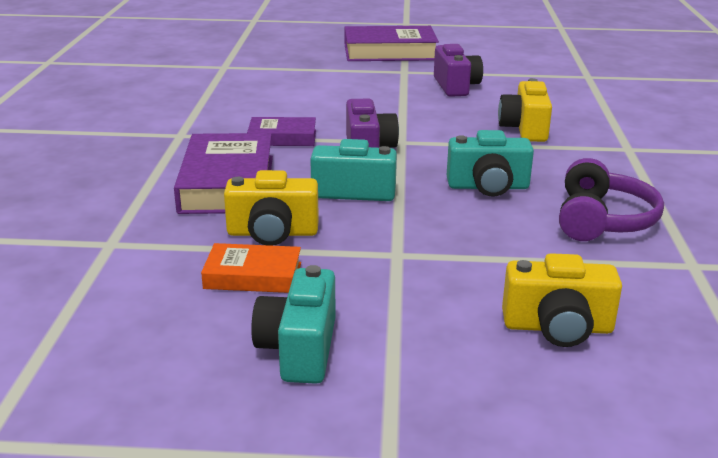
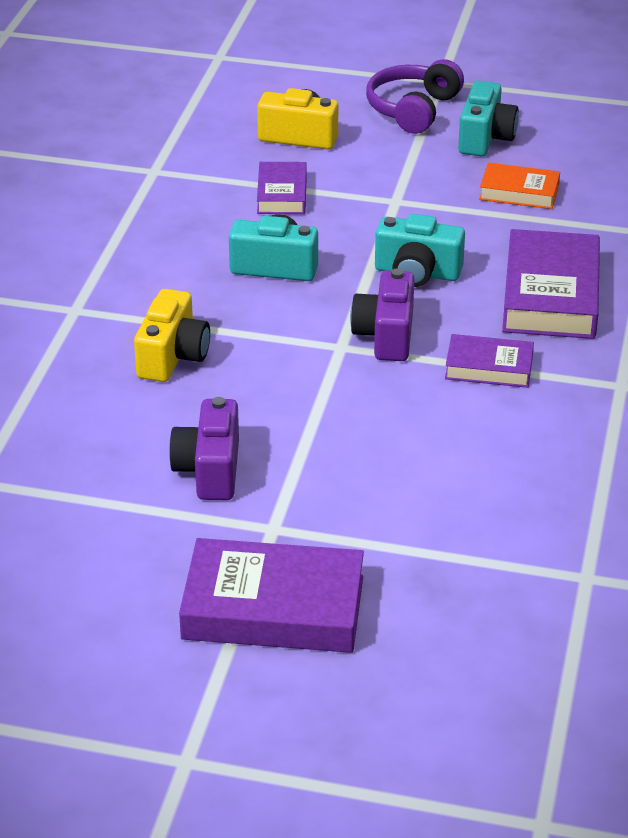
camera: 170 degrees left, 10 degrees up
(272, 233) = (503, 230): yellow camera -> none
(527, 251) = (282, 194): none -> purple book
(602, 220) = (191, 218): purple headphones -> purple headphones (413, 109)

